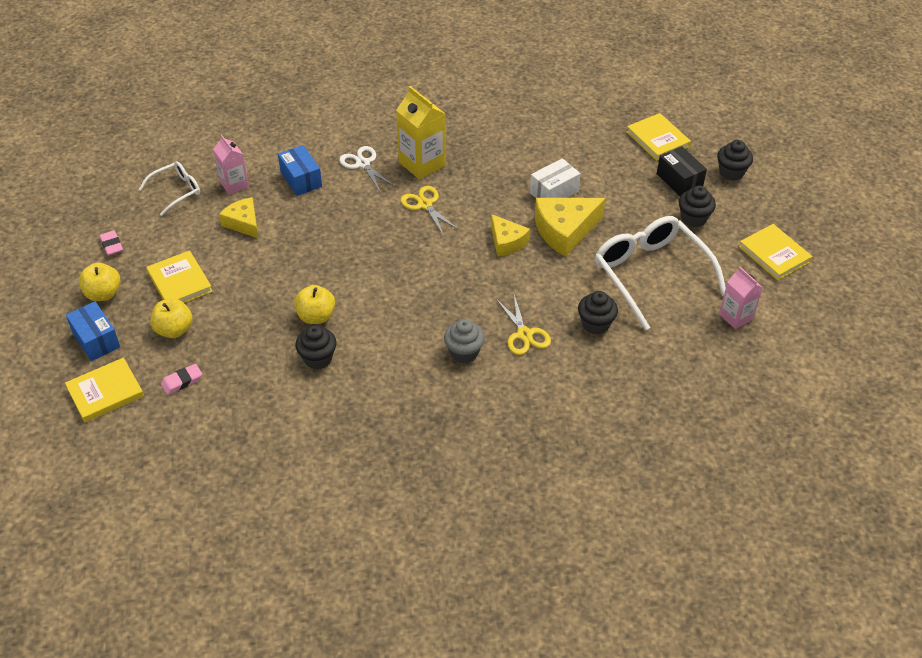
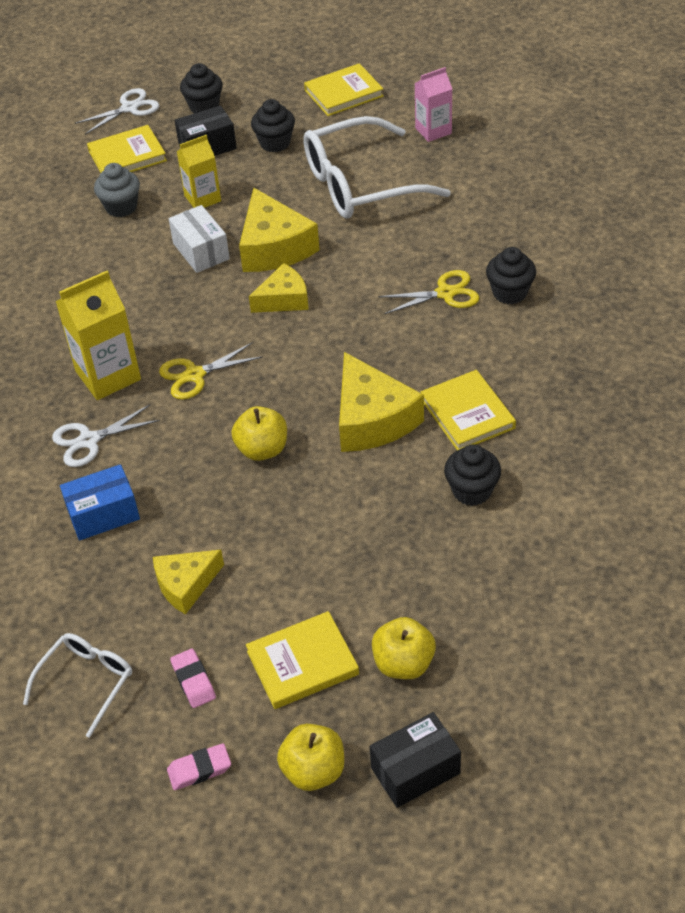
camera: 80 degrees left, 0 degrees up
(96, 340) = (415, 770): blue box -> black box
(105, 392) = (524, 746): yellow book -> yellow book (467, 414)
(176, 191) = (86, 682): white glasses -> white glasses turned 60 degrees clockwise
(182, 381) = (506, 647): pink eraser -> pink eraser (193, 681)
(234, 184) = (91, 601): pink carton -> none
(316, 316) = (394, 493): yellow apple -> yellow apple (262, 449)
(386, 300) = (372, 419): none -> yellow cheese
(464, 352) = (470, 347): grey cupcake -> grey cupcake (121, 207)
(595, 324) = (434, 234): black cupcake -> black cupcake (509, 293)
(615, 186) = (202, 198): none -> yellow carton
(718, 132) = (129, 108): none -> white scissors

